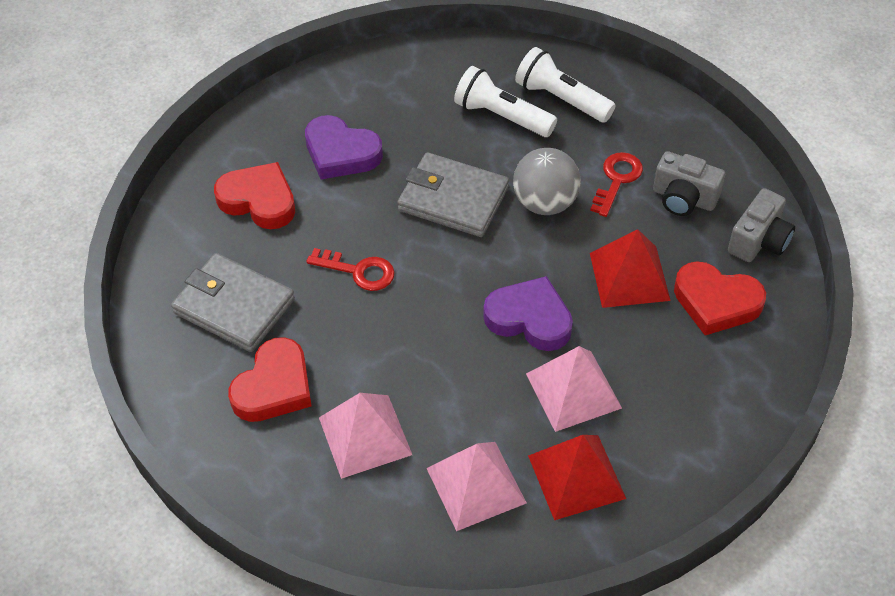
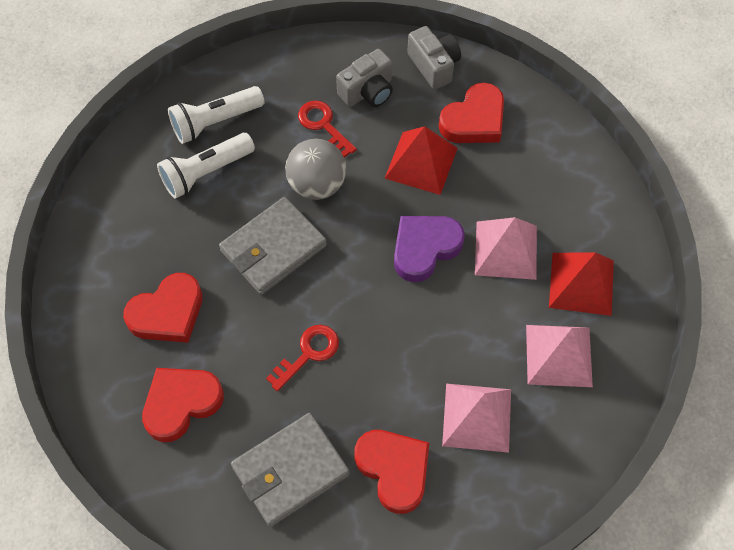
camera: 65 degrees left, 10 degrees up
(341, 153) = (168, 313): purple heart -> red heart

